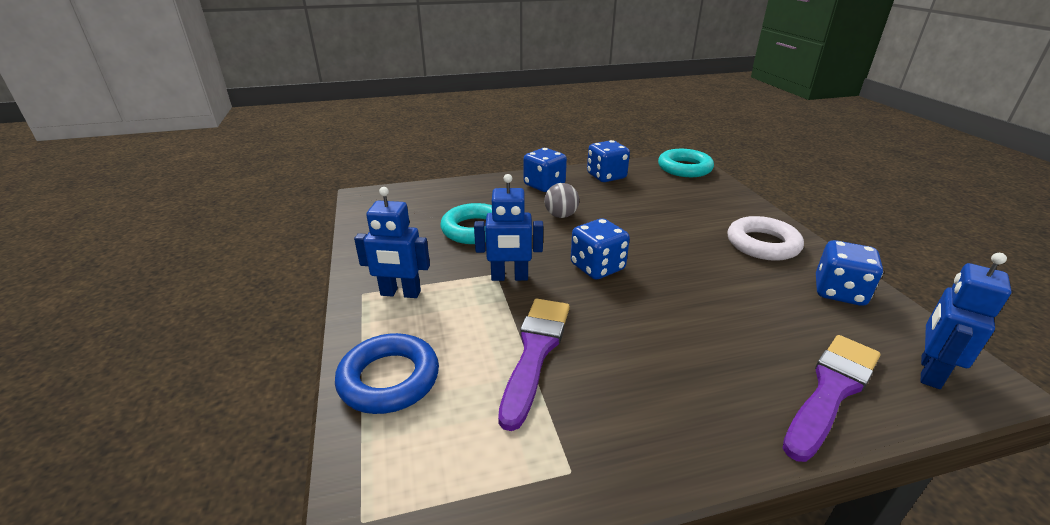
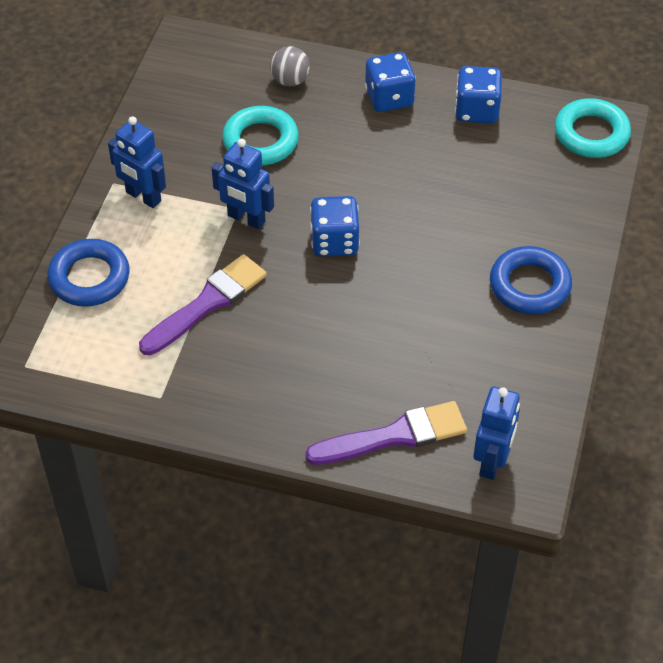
camera: 30 degrees right, 20 degrees up
(561, 215) = (363, 156): grey ball -> grey ball (290, 80)
(762, 244) = (529, 285): white ring -> blue ring
(839, 292) = (526, 368): blue dice -> none
(929, 372) = (492, 461): blue robot -> blue robot turned 135 degrees clockwise

